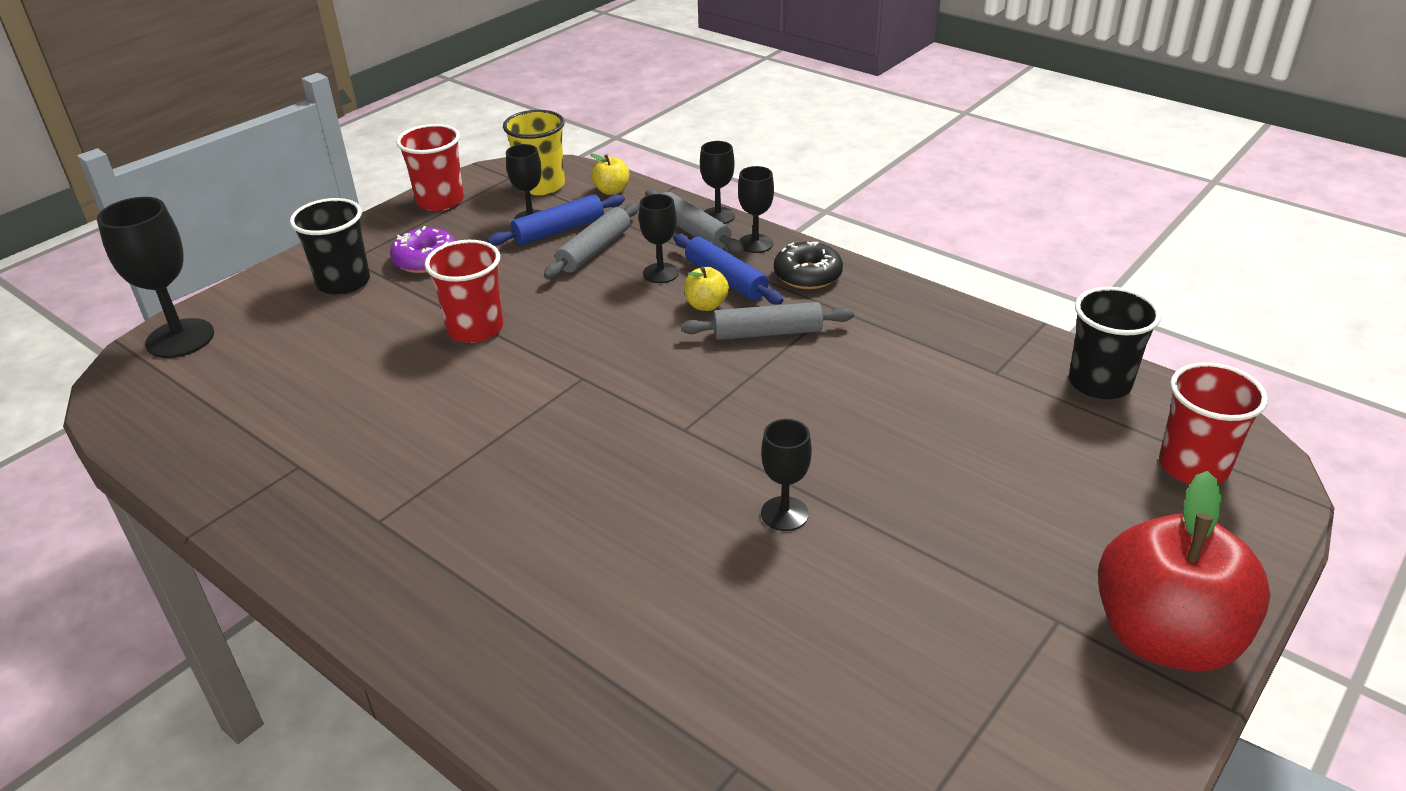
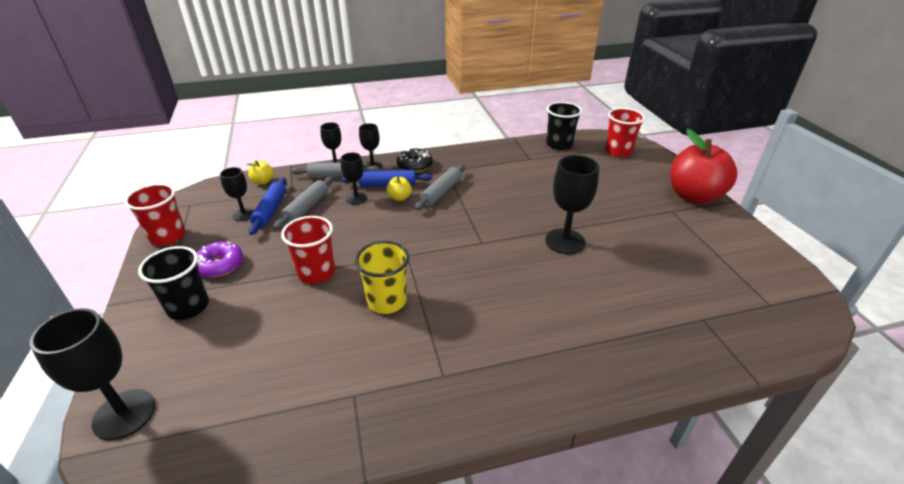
camera: 55 degrees left, 0 degrees up
(541, 186) = (218, 199): yellow cup -> yellow cup (386, 301)
(594, 250) = (307, 208): grey rolling pin -> grey rolling pin turned 45 degrees clockwise
(784, 514) = (565, 241): black goblet -> black goblet, size x1.68

